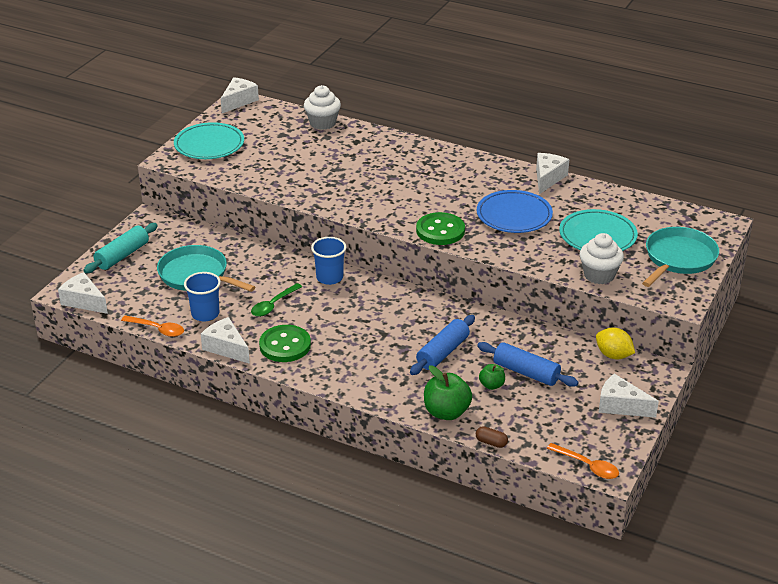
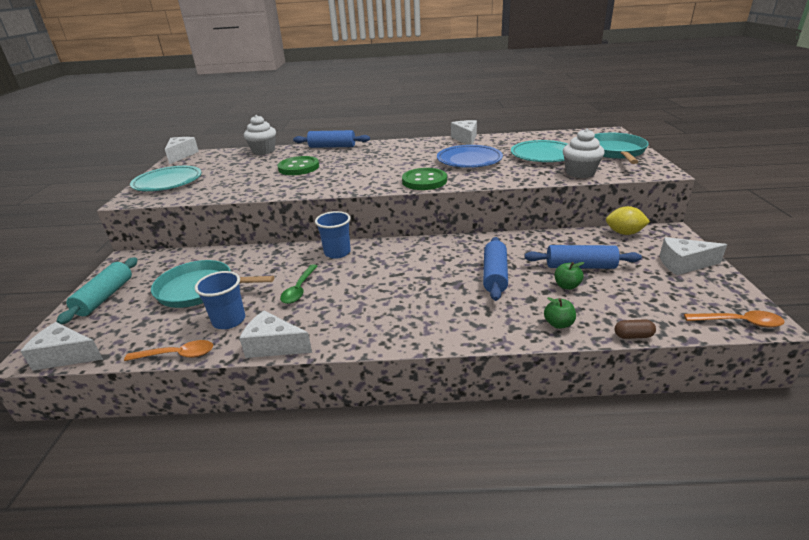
camera: 25 degrees left, 5 degrees down
(285, 345) = (339, 320): green button -> green button (299, 167)
(396, 140) = (332, 147): none -> blue rolling pin
(446, 412) = (558, 324): green apple -> green apple, size x0.56

